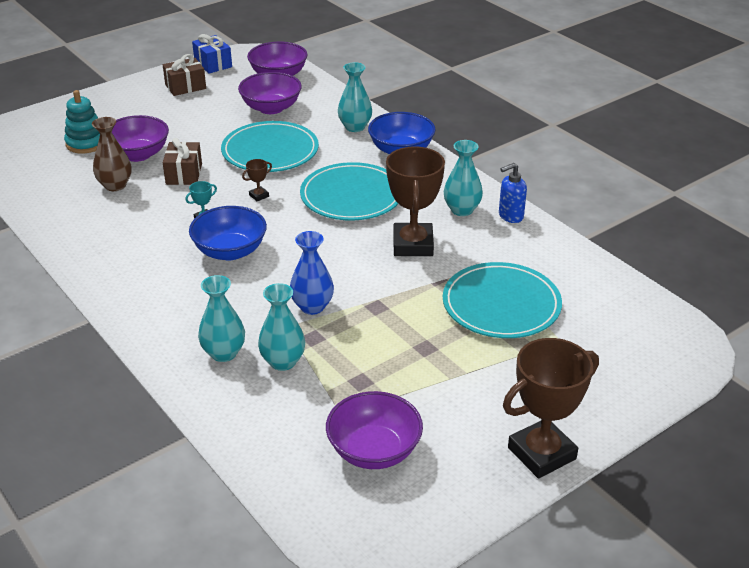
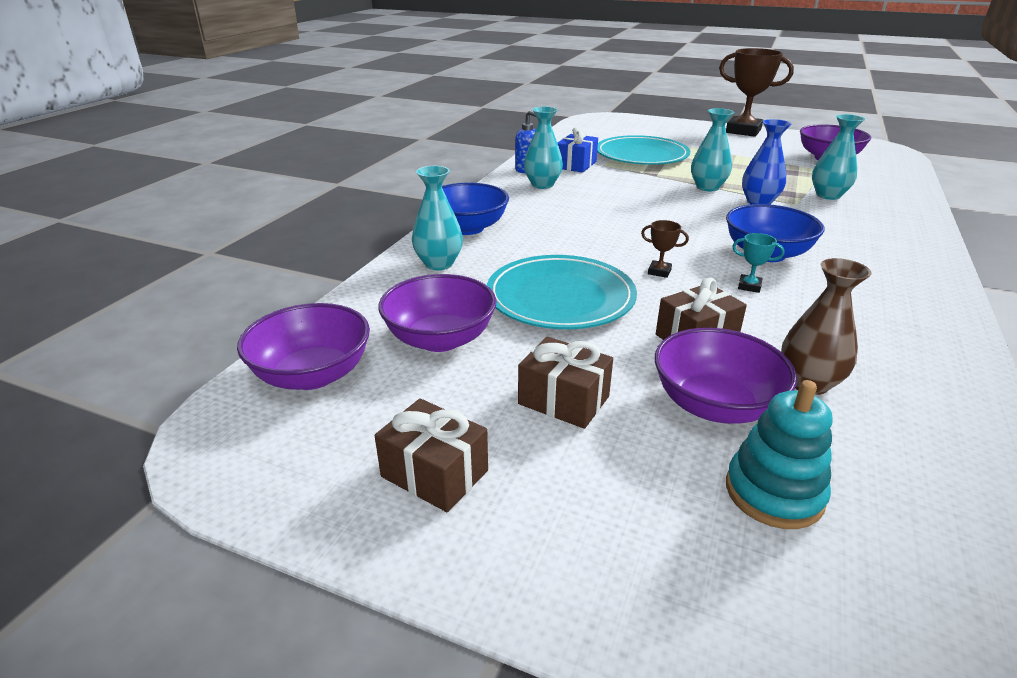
camera: 120 degrees left, 5 degrees down
(188, 122) = (563, 400): none -> brown gift
(213, 64) = (296, 485): blue gift -> blue gift (576, 165)
(224, 353) = (868, 215): turquoise vase -> turquoise vase (707, 187)
(351, 196) = (587, 228): turquoise plate -> none
(413, 245) = (620, 190): brown trophy -> none

